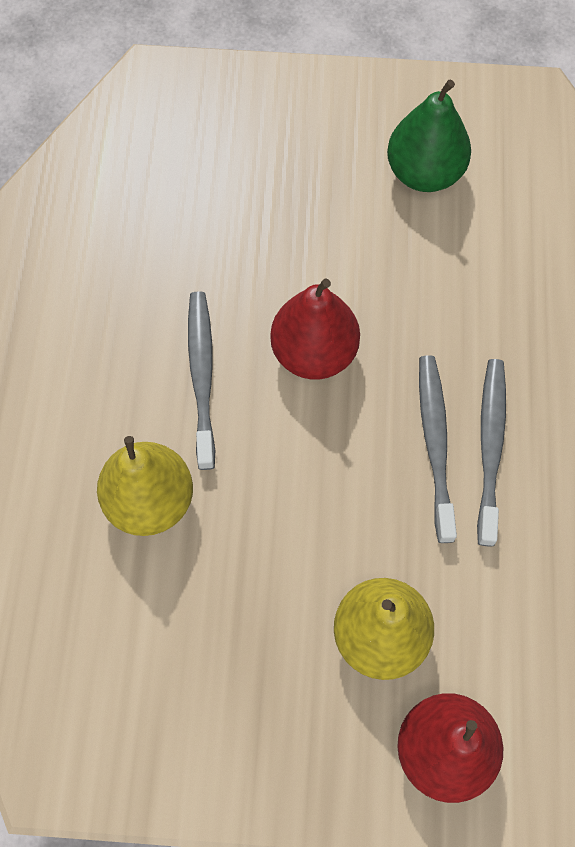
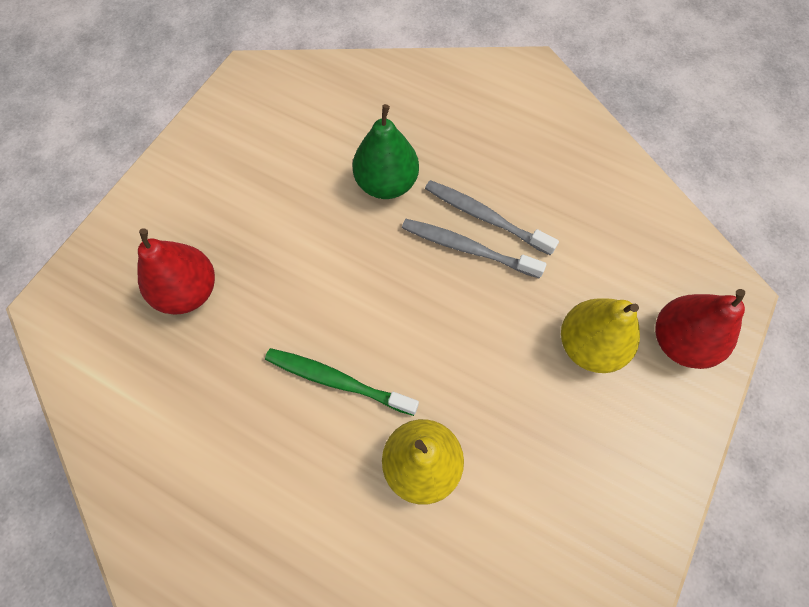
camera: 65 degrees left, 0 degrees up
(202, 376) = (337, 380): grey toothbrush -> green toothbrush
(314, 353) = (360, 294): red pear -> red pear (188, 291)
(424, 173) = (261, 161): green pear -> green pear (386, 183)

